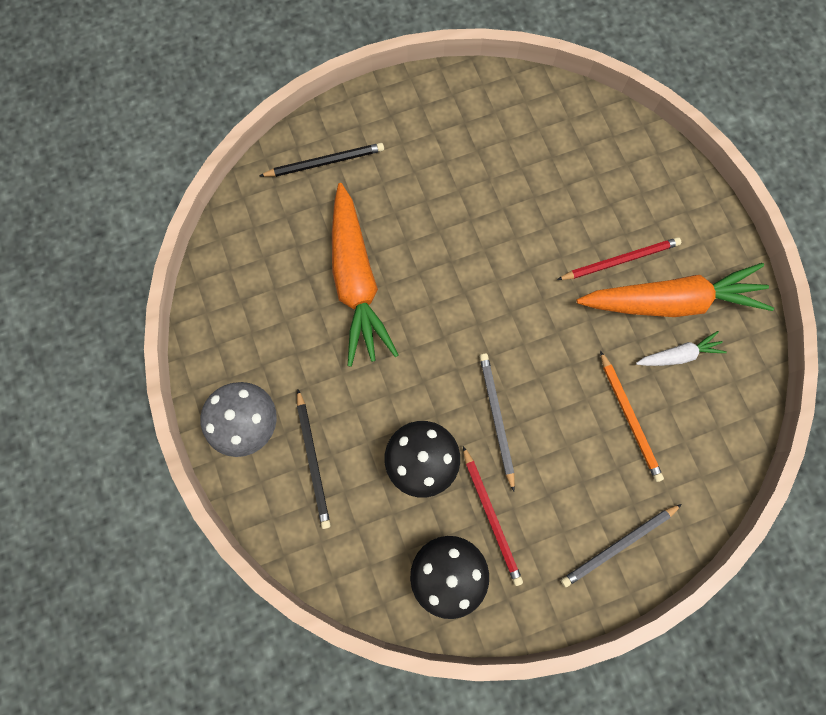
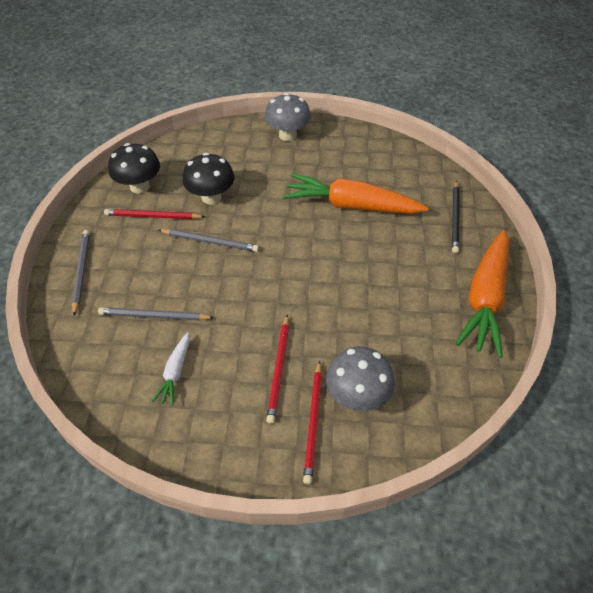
camera: 115 degrees right, 25 degrees down
(313, 460) = (247, 153): black pencil -> none
(608, 181) = (357, 396): none -> grey mushroom
(629, 418) = (154, 316): orange pencil -> grey pencil
(655, 207) = (313, 422): none -> red pencil
(670, 301) = (222, 389): orange carrot -> orange carrot (485, 298)

